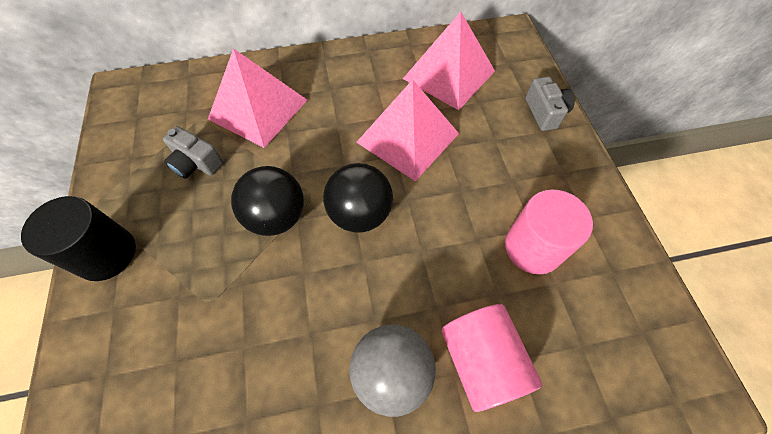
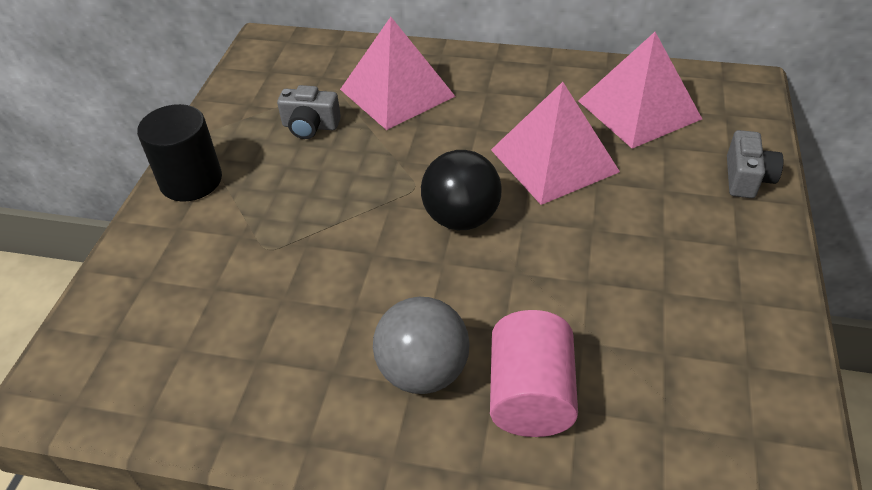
camera: 25 degrees right, 15 degrees down
(196, 163) = (310, 126): grey camera -> grey camera turned 45 degrees counterclockwise
(277, 217) = (370, 195): black ball -> none
(533, 248) = (653, 309): pink cylinder -> none

